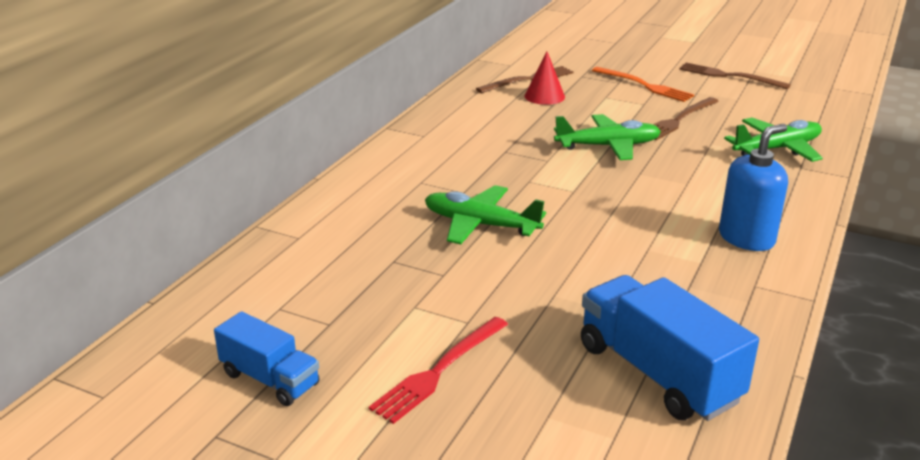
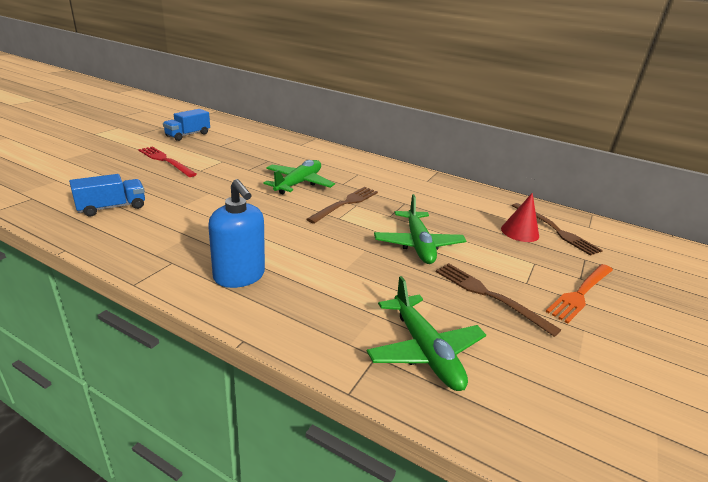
camera: 90 degrees right, 0 degrees up
(657, 373) = (112, 207): blue truck -> blue truck, size x0.60
(729, 76) = (664, 375): brown fork -> brown fork (346, 204)

